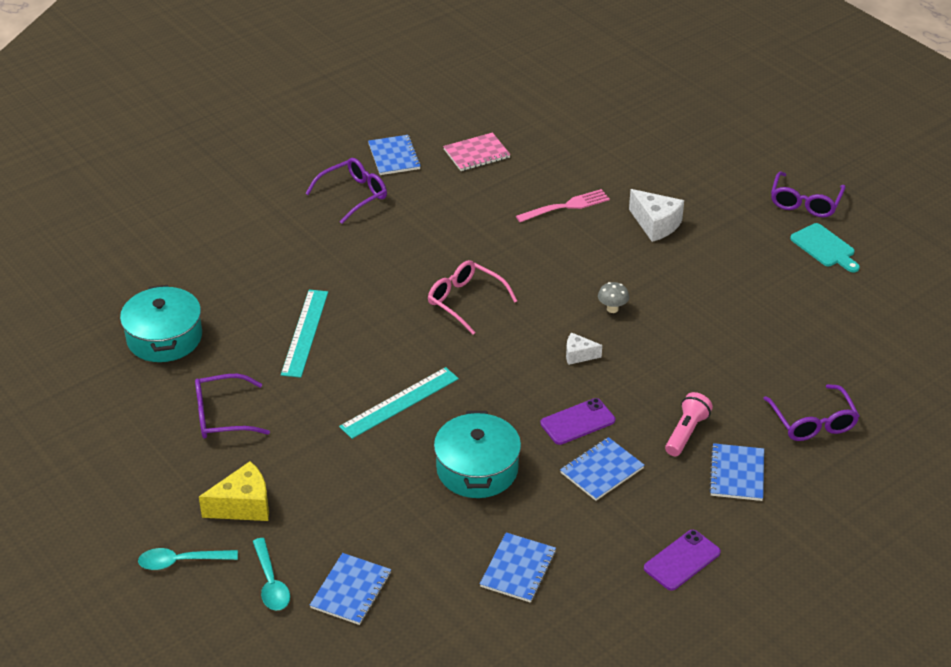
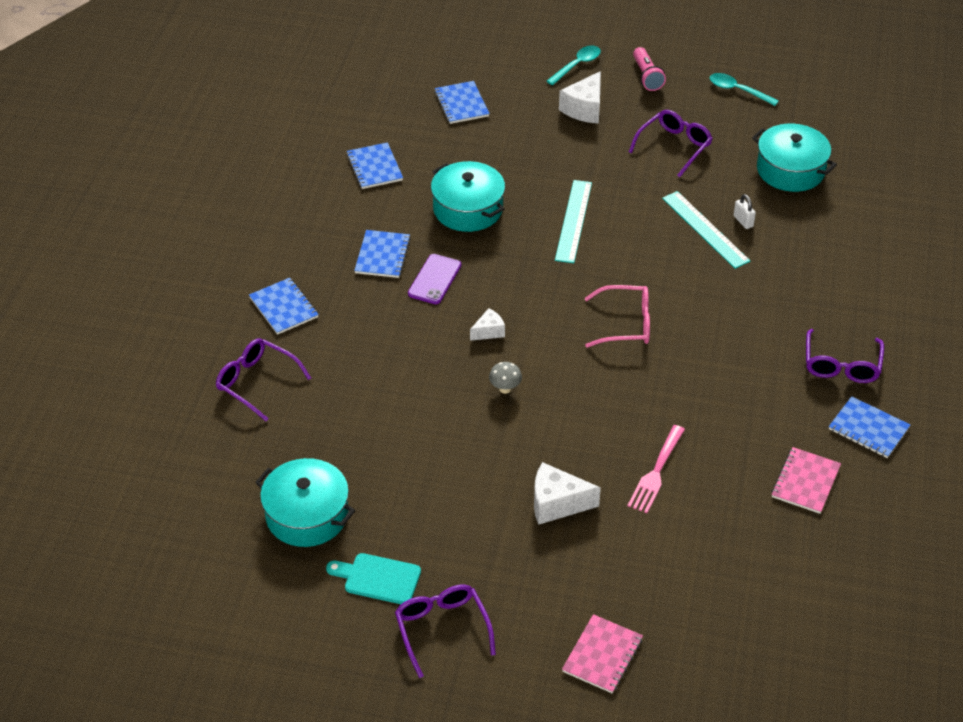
camera: 140 degrees right, 5 degrees up
(243, 506) = (584, 109): yellow cheese -> white cheese
(266, 321) = (743, 221): none -> white padlock
(271, 582) = (512, 83): turquoise spoon -> turquoise spoon (738, 90)
(682, 560) = (273, 229): purple phone -> none
(686, 432) = (347, 317): pink flashlight -> pink flashlight (646, 77)
(714, 144) = (602, 655): none -> pink notebook
(846, 308) = (307, 515): none -> turquoise pot

